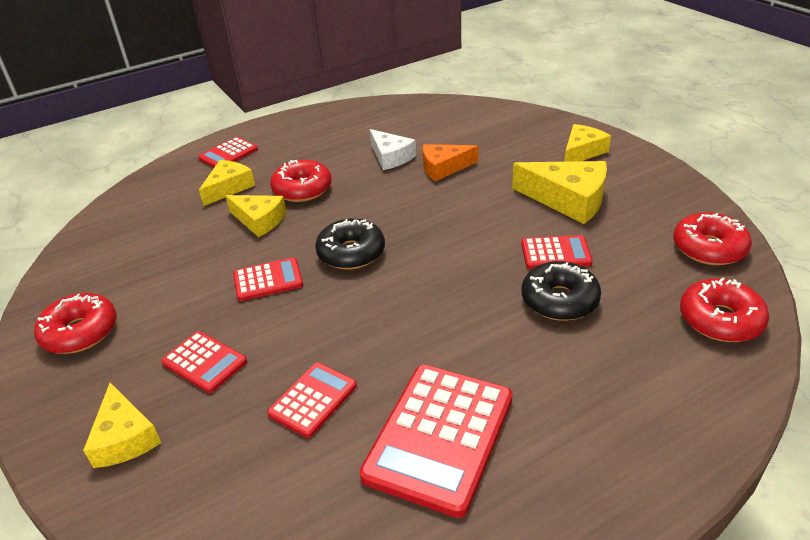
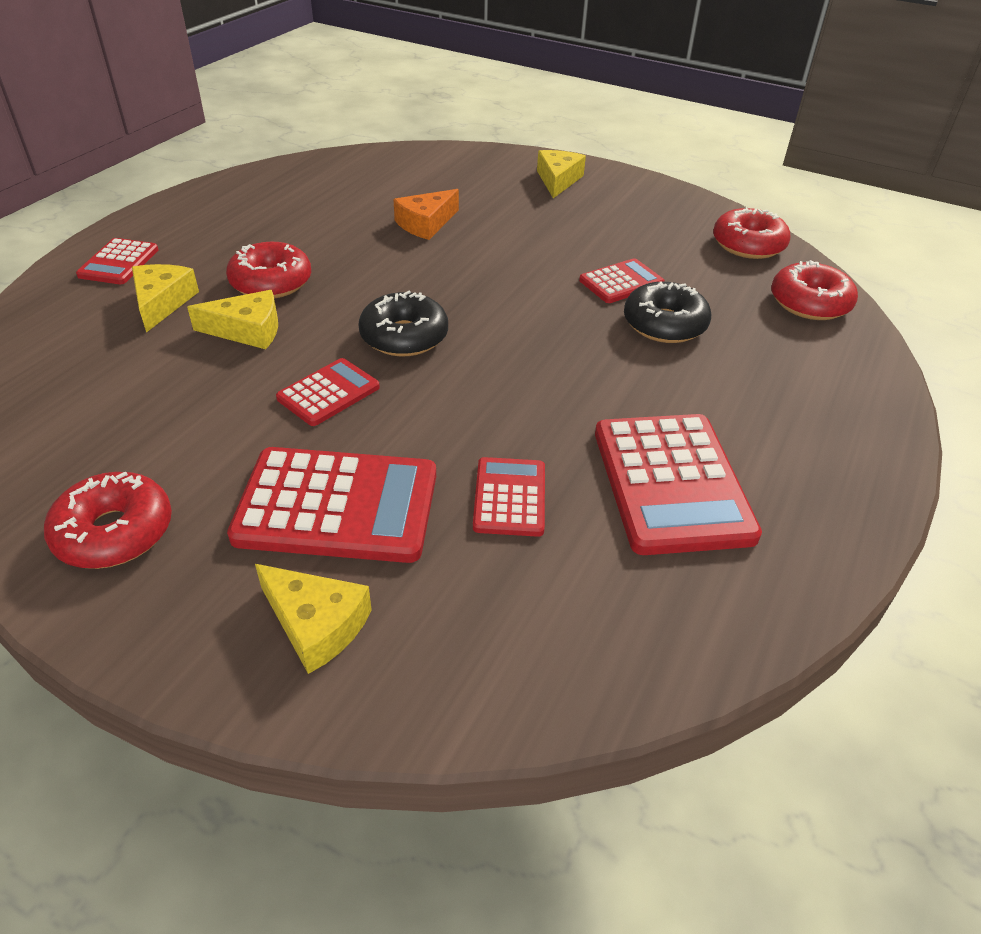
camera: 35 degrees left, 5 degrees up
(204, 362) = (337, 506): red calculator -> red calculator, size x1.83
(391, 157) = (351, 224): white cheese -> none
(568, 199) = (586, 229): yellow cheese -> none

